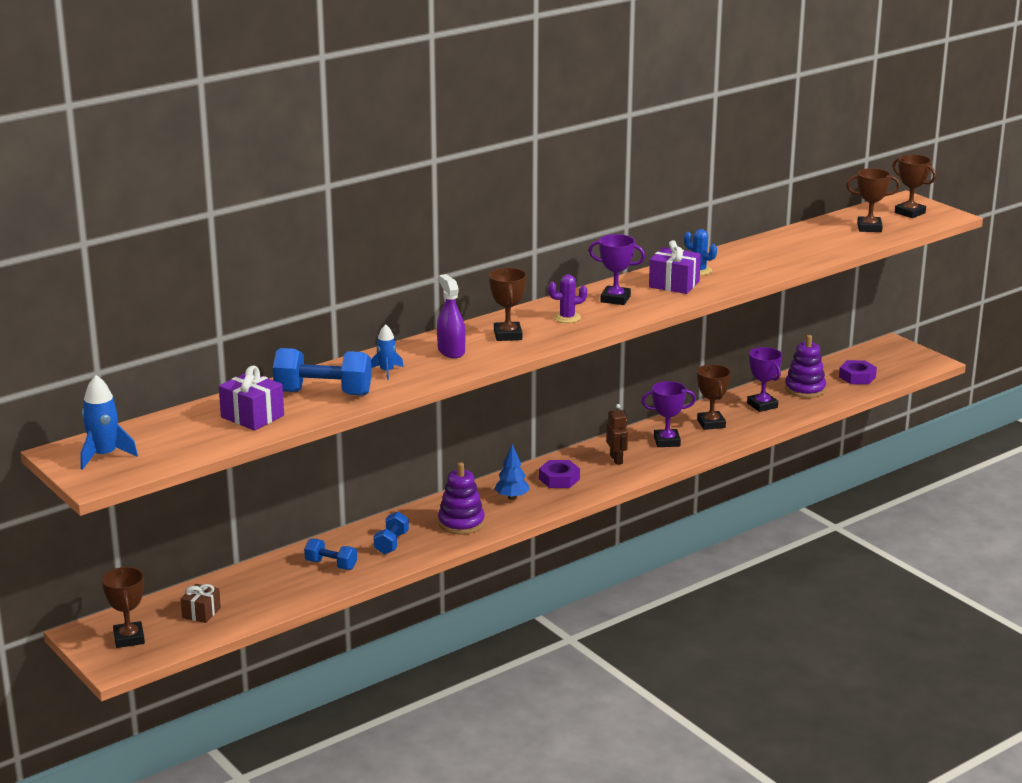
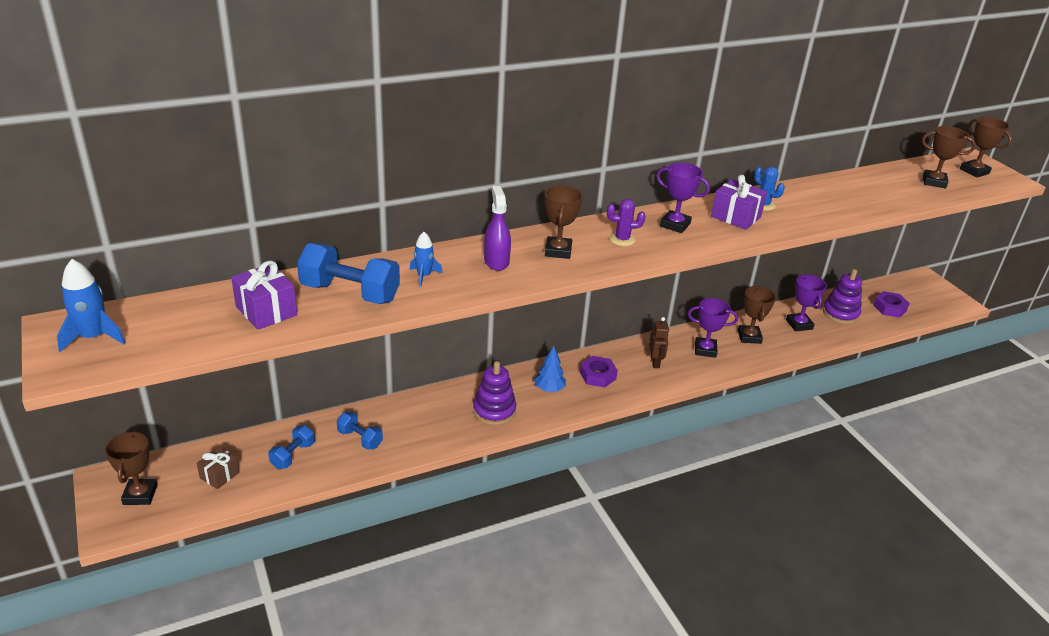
camera: 10 degrees right, 10 degrees up
(391, 543) = (423, 423): blue dumbbell -> blue dumbbell (293, 455)

